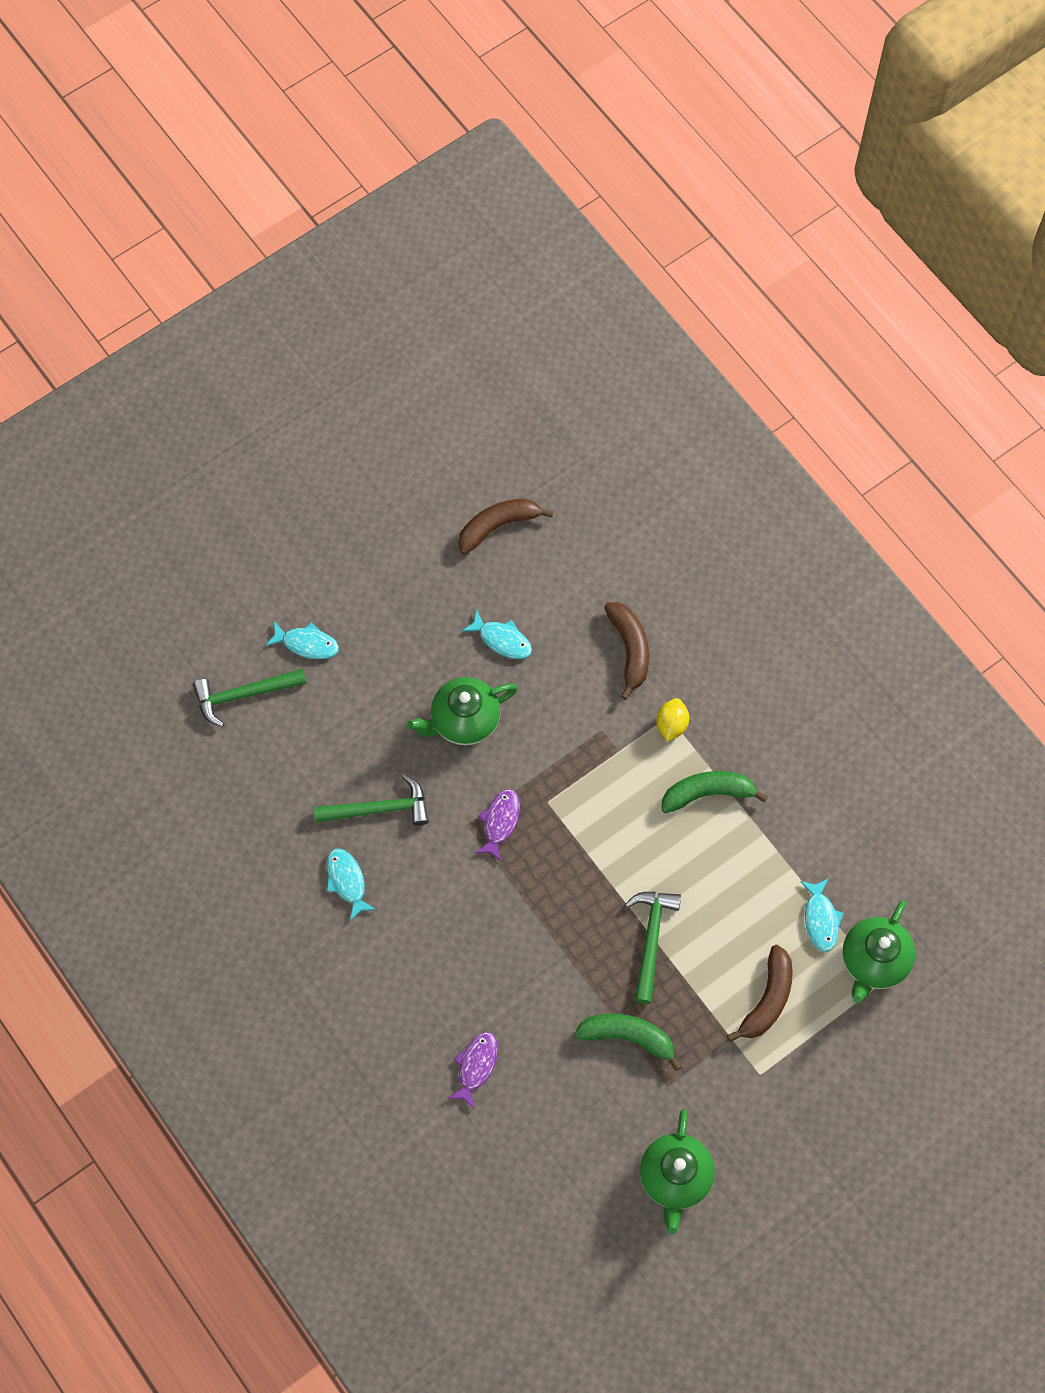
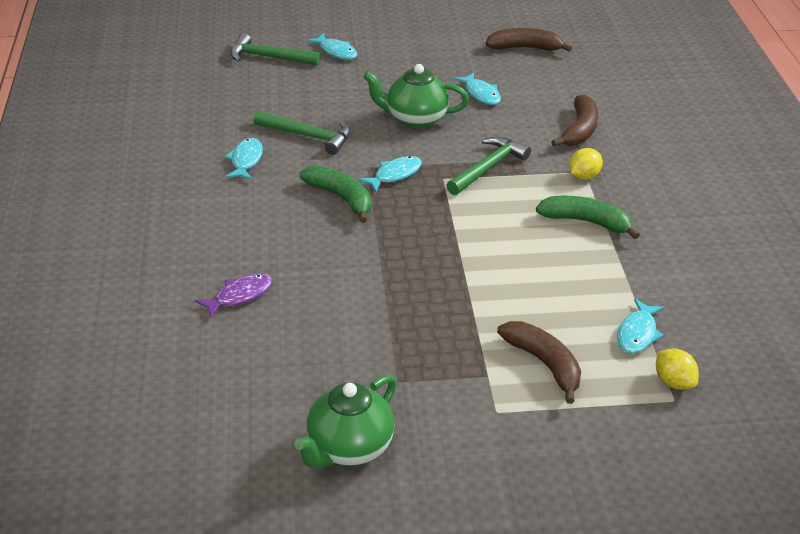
camera: 30 degrees right, 30 degrees down
(500, 822) = (395, 175): purple fish -> turquoise fish
(628, 1037) = (390, 334): green banana -> green banana (341, 198)
(651, 939) = (464, 284): green hammer -> green hammer (488, 168)
(767, 999) = (544, 364): brown banana -> brown banana turned 90 degrees counterclockwise
(873, 961) = (673, 382): green teapot -> yellow lemon

